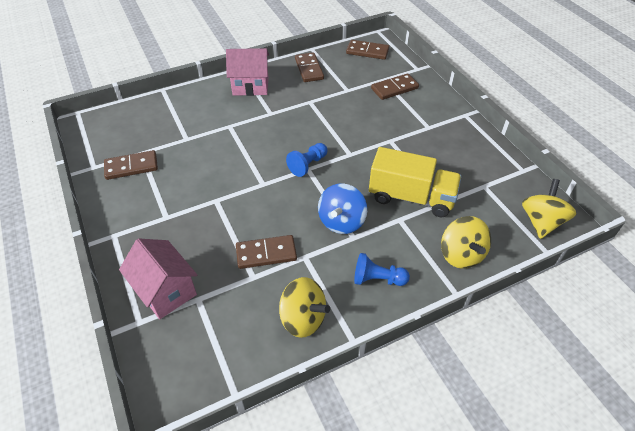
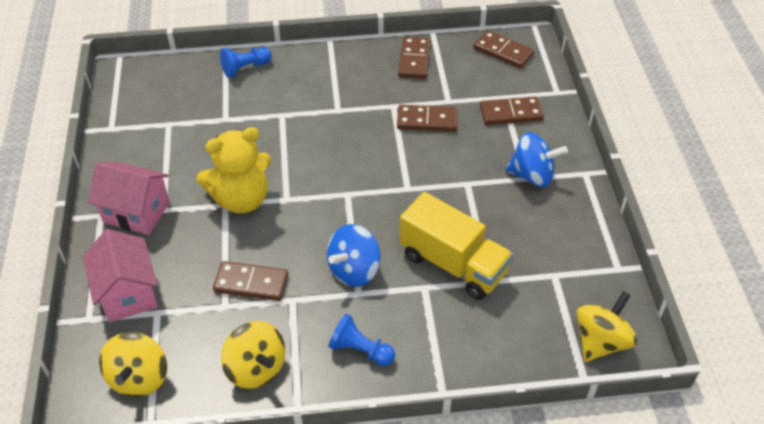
camera: 20 degrees right, 0 degrees up
(131, 167) = (151, 138): brown domino -> brown domino (427, 120)
(227, 193) = (241, 199): none -> yellow teddy bear
(250, 86) = (331, 67): pink house -> pink house (136, 212)
(308, 165) = (350, 189): blue pawn -> blue pawn (245, 68)
(431, 124) = (532, 175): none -> blue spinning top
(461, 255) = (475, 351): yellow spinning top -> yellow spinning top (139, 378)

